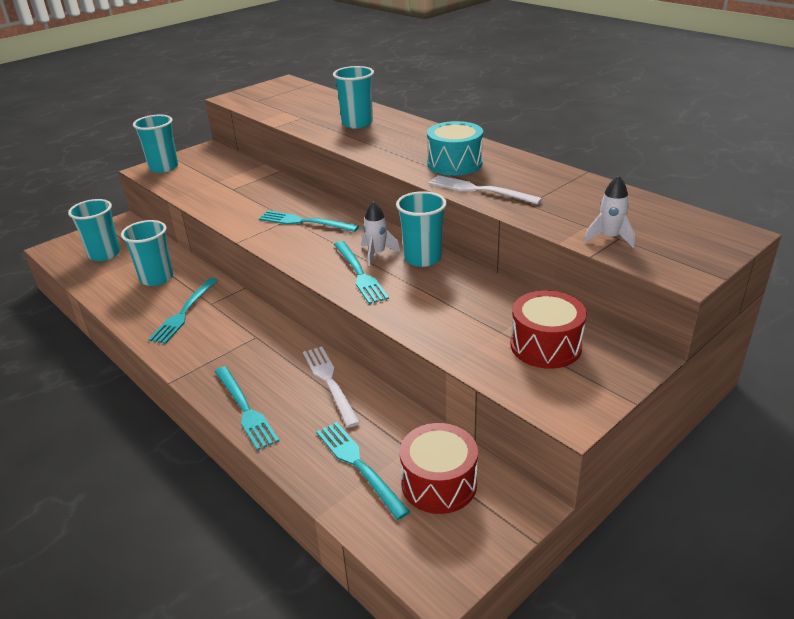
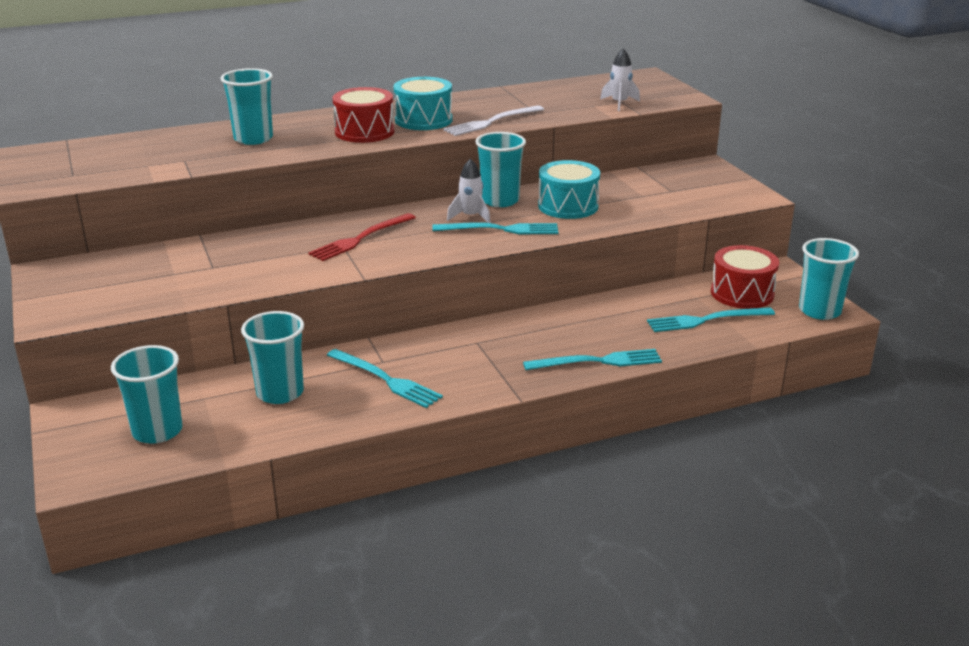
camera: 70 degrees left, 5 degrees down
(163, 167) = (63, 305): turquoise cup -> turquoise cup (819, 311)
(304, 222) = (360, 239): turquoise fork -> red fork
(330, 382) = (586, 315): white fork -> none
(437, 295) = (568, 206): none -> turquoise drum
(545, 346) = (671, 186): red drum -> red drum (364, 132)

